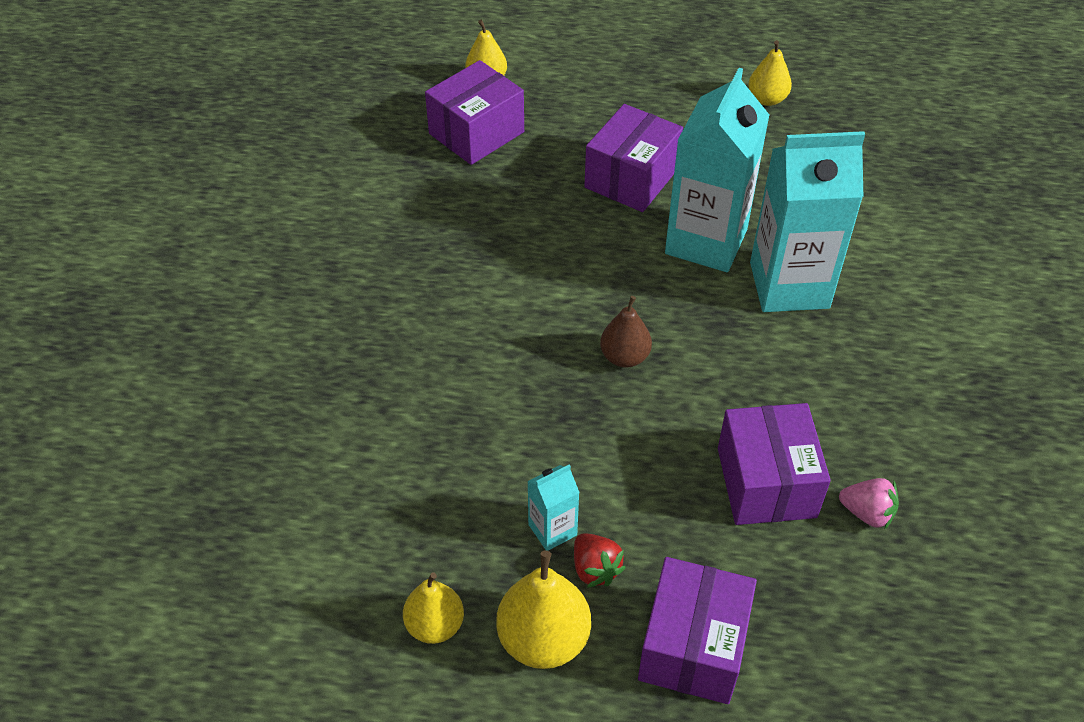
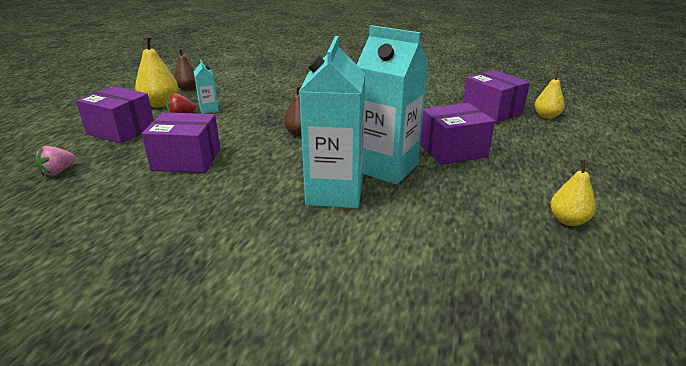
camera: 100 degrees right, 20 degrees down
(435, 625) = (187, 88): yellow pear -> brown pear
(631, 178) = (452, 150): purple box -> purple box turned 60 degrees counterclockwise
(867, 513) = (137, 187): pink strawberry -> pink strawberry (58, 171)

